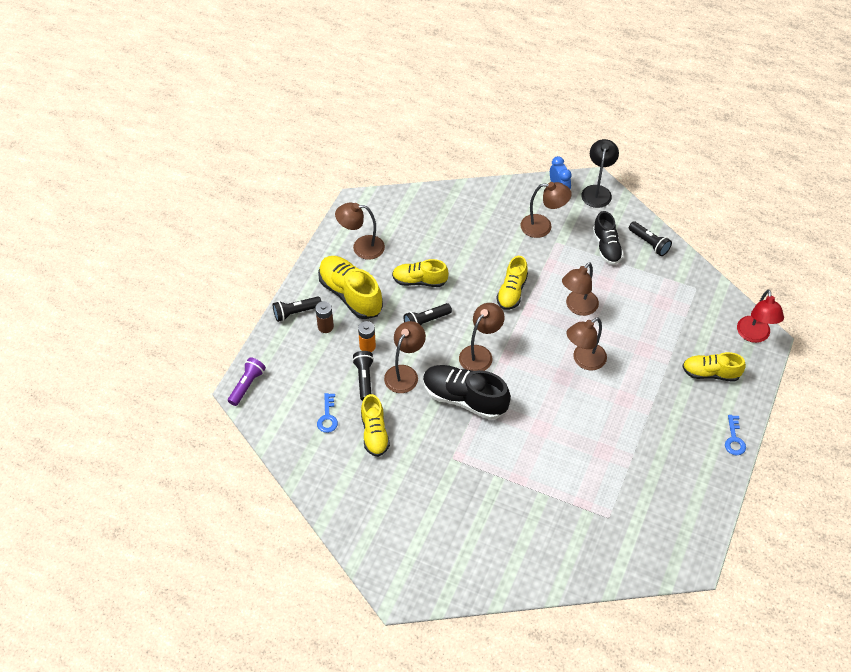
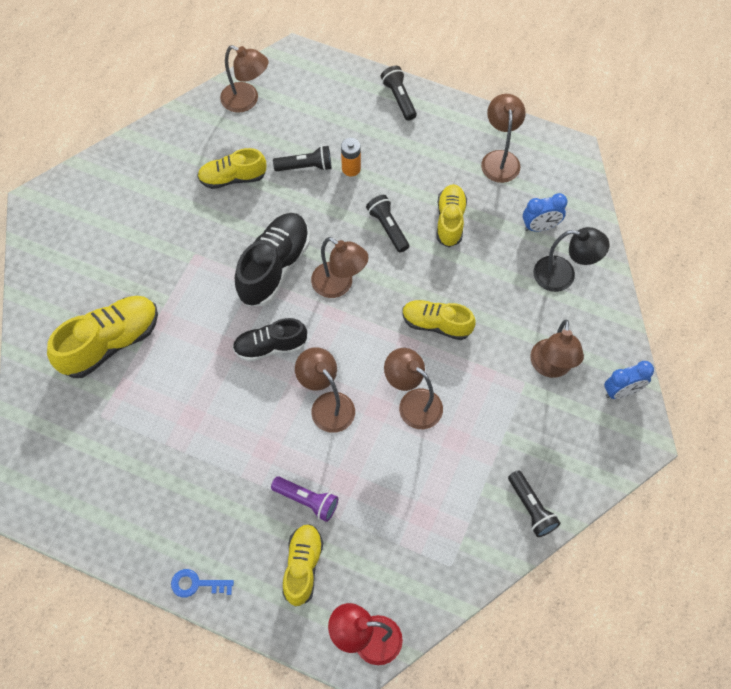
camera: 90 degrees right, 10 degrees up
(247, 385) = (301, 61): purple flashlight -> purple flashlight (307, 501)
(325, 326) = (379, 127): brown battery -> none
(327, 417) = (256, 134): blue key -> none
(350, 295) = (426, 150): yellow shoe -> yellow shoe (110, 343)
(405, 373) = (312, 206): brown lamp -> brown lamp (246, 101)
(425, 226) = (540, 227): none -> blue clock
(597, 191) = (625, 444): black lamp -> black lamp (563, 275)
(606, 247) = (520, 448): black shoe -> black shoe (270, 346)
(649, 243) = (531, 508): black flashlight -> black flashlight turned 75 degrees counterclockwise

